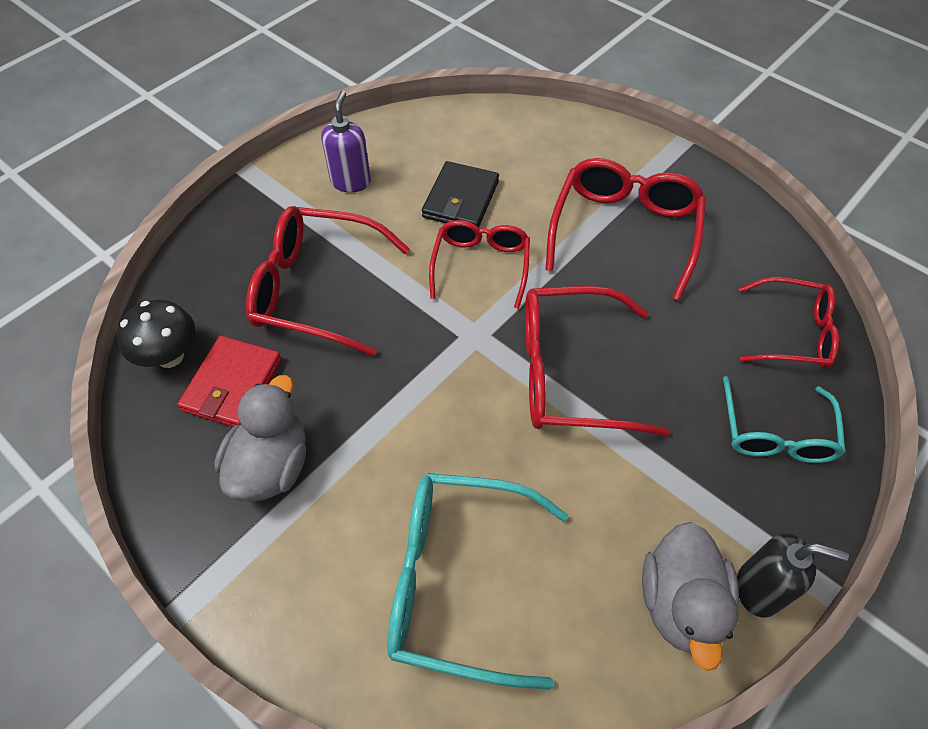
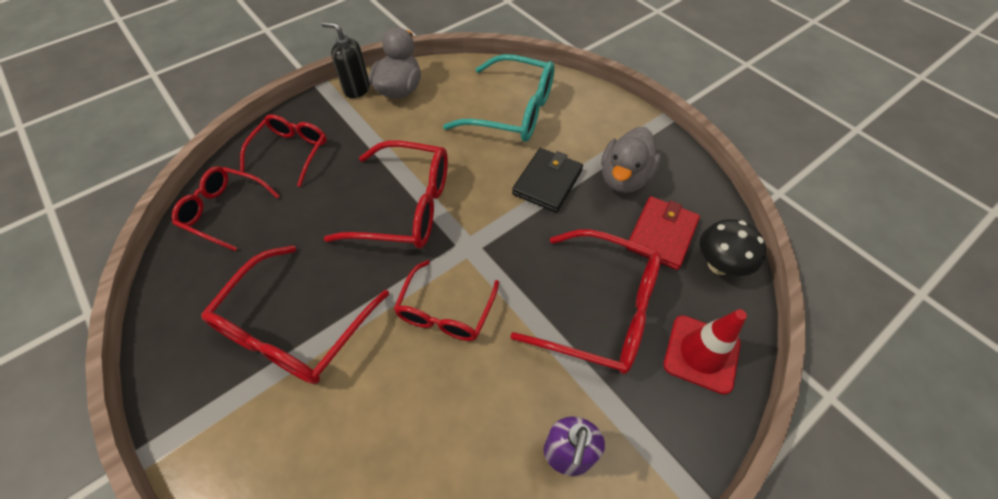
camera: 170 degrees left, 0 degrees up
(218, 265) = (701, 354): none -> red traffic cone
(461, 199) = (444, 401): black wallet -> black wallet (547, 182)
(776, 433) = (291, 152): turquoise glasses -> red glasses

